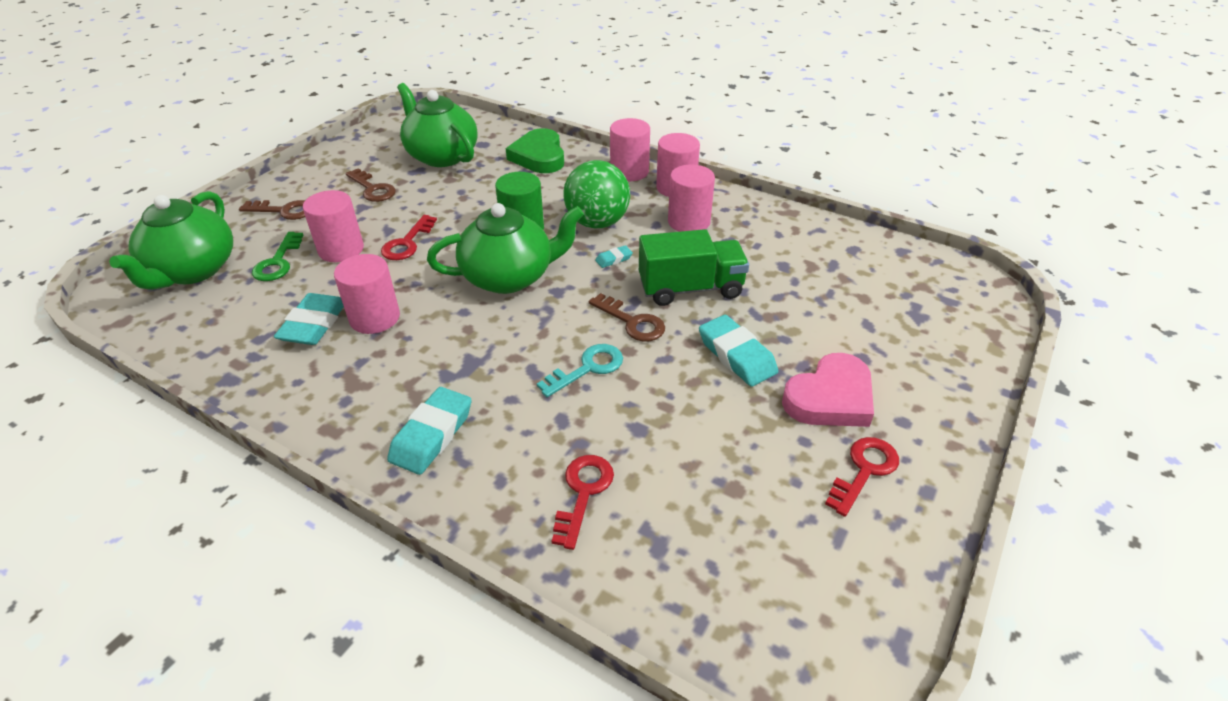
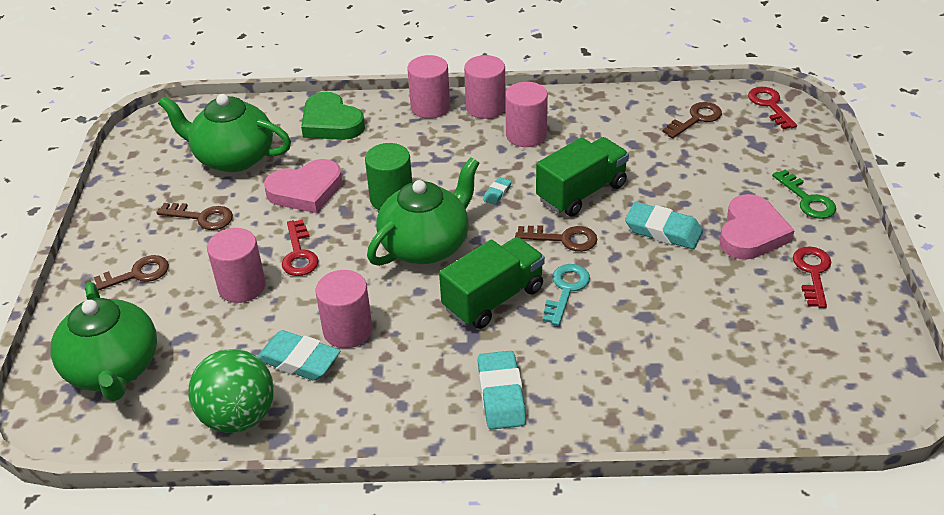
camera: 30 degrees left, 0 degrees up
(278, 262) = (193, 324): green key -> green key (807, 200)
(314, 324) = (299, 360): turquoise eraser -> turquoise eraser turned 45 degrees counterclockwise
(465, 198) = (306, 191): none -> pink heart
(516, 346) = (493, 299): none -> green truck
(583, 493) = (651, 377): red key -> red key (770, 105)
(597, 223) = (450, 166): green ball -> green ball (238, 416)
(871, 267) = (696, 119): none -> brown key

